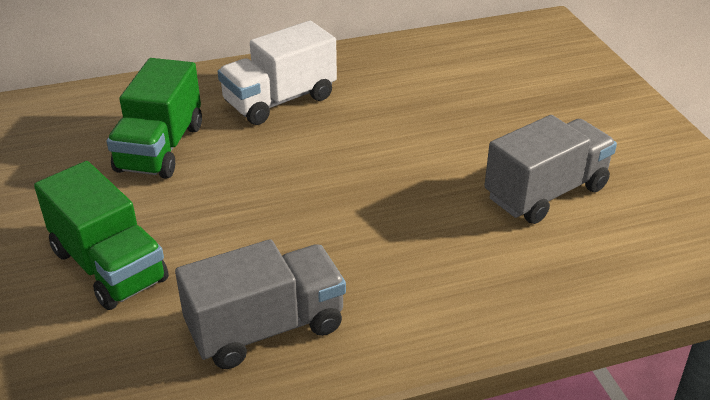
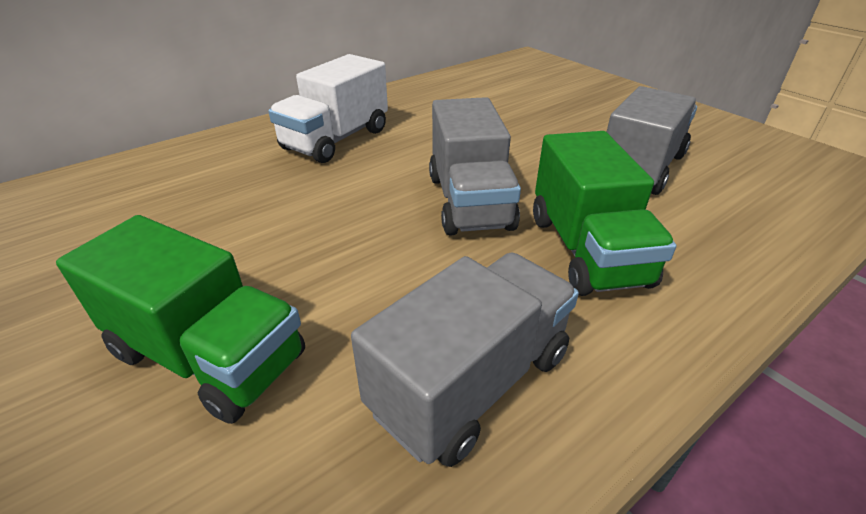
camera: 20 degrees left, 0 degrees up
(160, 148) = (224, 203): green truck -> green truck (587, 250)
(358, 192) = (469, 202): none -> grey truck

